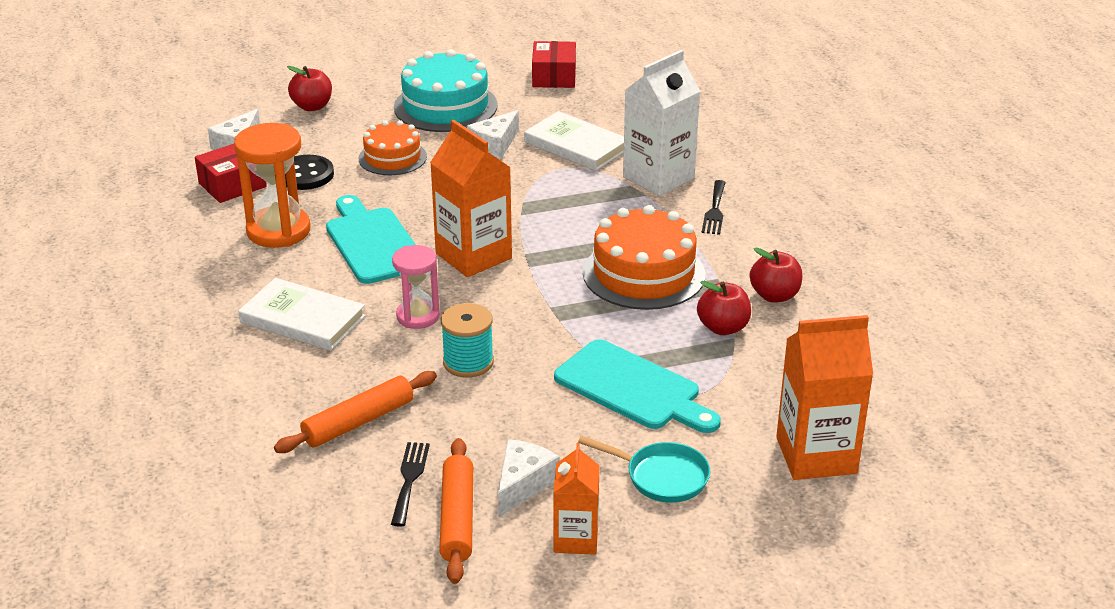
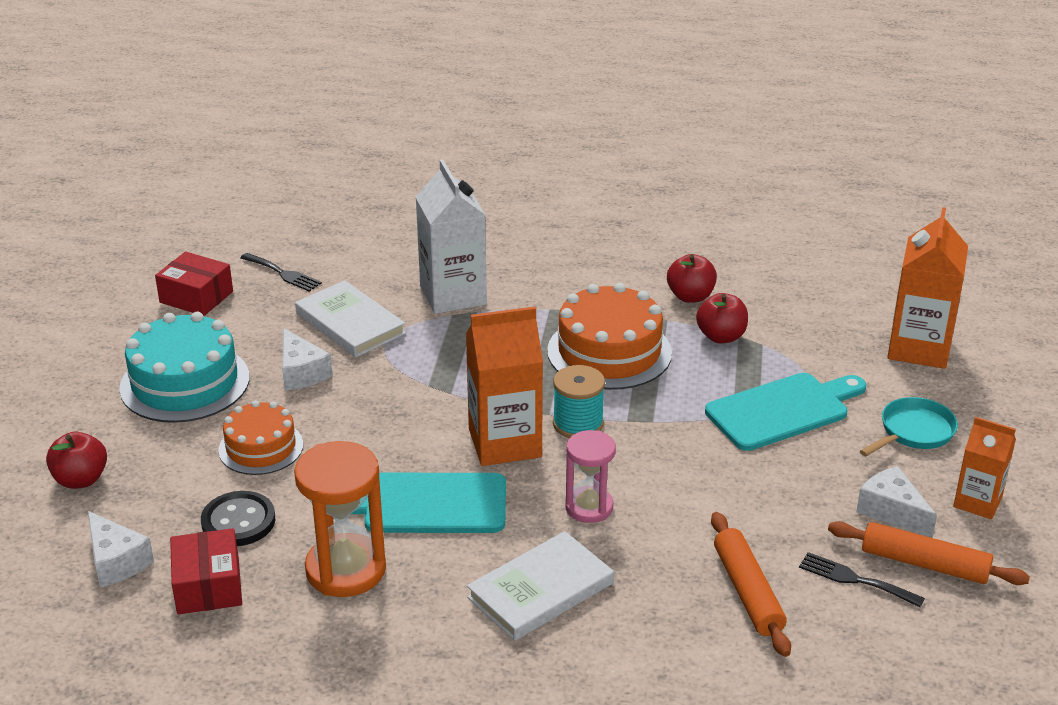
camera: 65 degrees left, 0 degrees up
(468, 362) = (688, 495): turquoise spool -> turquoise spool (578, 424)
(576, 145) = (350, 323): white book -> white book turned 75 degrees clockwise
(715, 210) = (534, 283): black fork -> black fork (283, 273)

